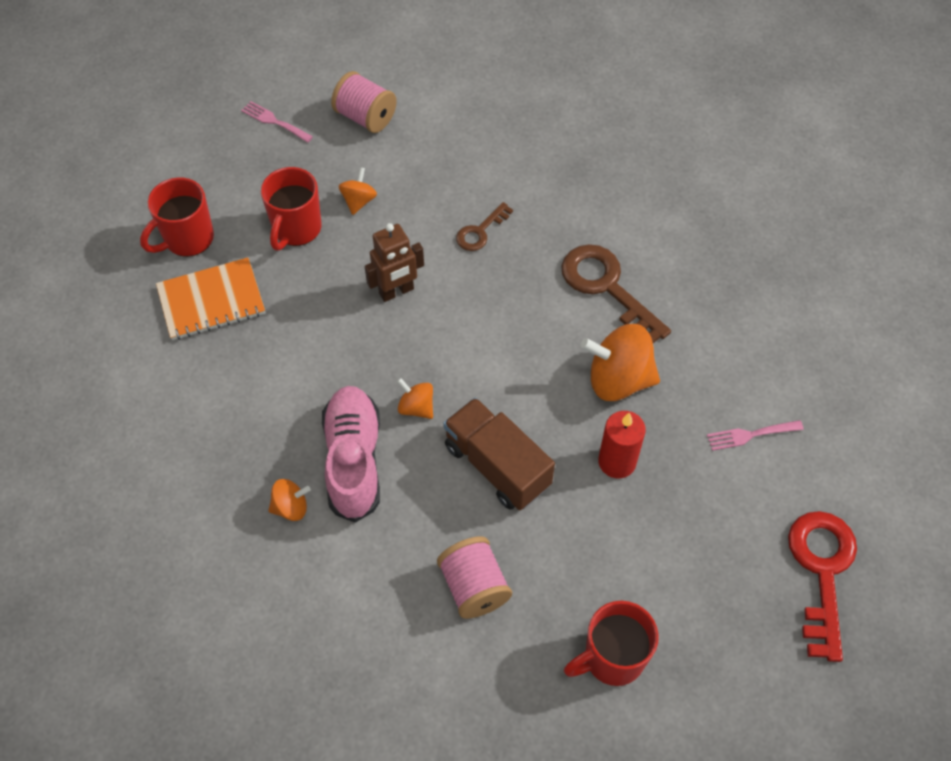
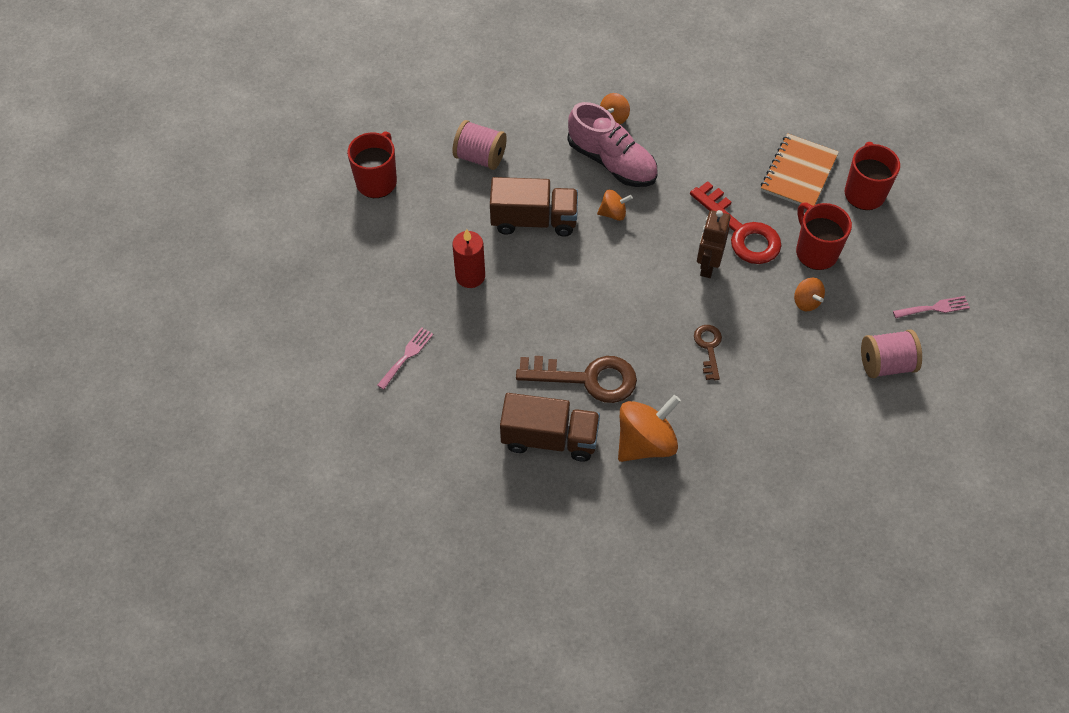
camera: 135 degrees right, 0 degrees up
(618, 379) = (518, 324): orange spinning top -> orange spinning top (645, 442)
(688, 269) = (549, 438): none -> brown truck
(822, 571) = (299, 310): red key -> red key (741, 231)

